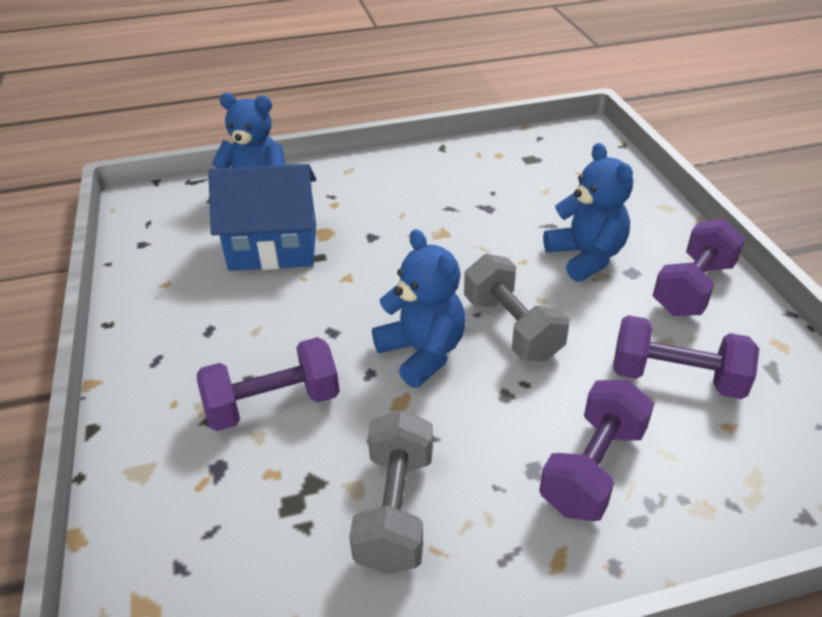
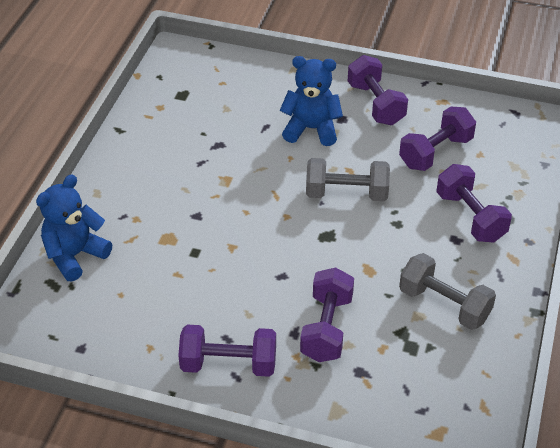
camera: 60 degrees left, 5 degrees up
(170, 347) = (228, 364): none -> purple dumbbell
(273, 247) = (160, 272): blue house -> none
(422, 353) = (336, 242): blue teddy bear -> none

